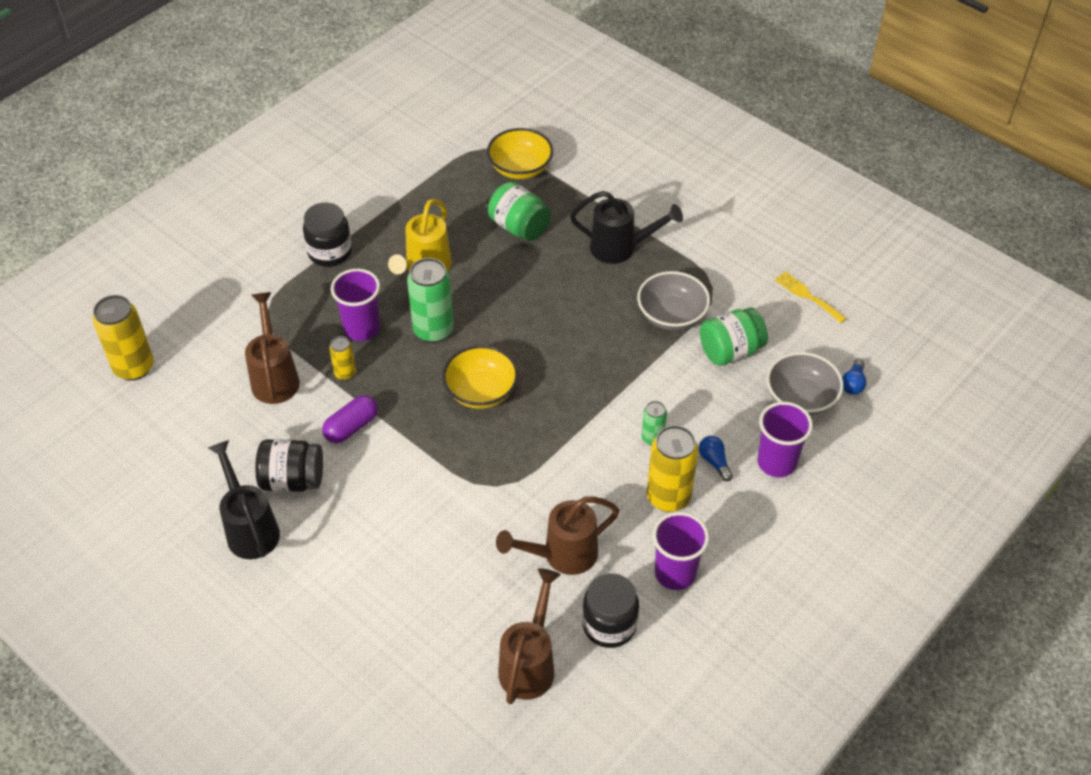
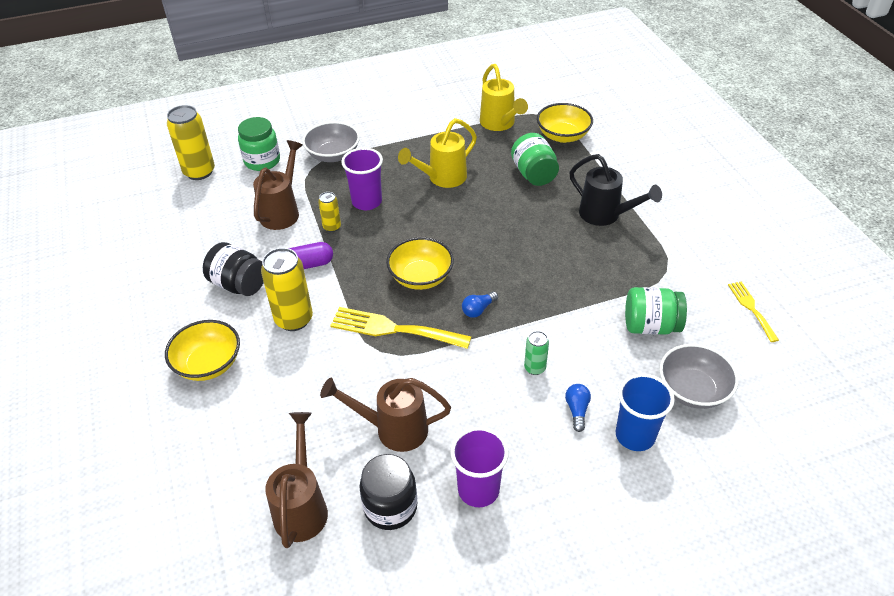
camera: 30 degrees right, 5 degrees down
(201, 325) = (262, 161): none -> green jar
(250, 528) = (184, 305): black watering can -> none
(329, 576) = (208, 364): none -> yellow bowl
(330, 252) = (383, 145): black jar -> none
(433, 330) = (417, 221): green can -> none
(442, 177) = (499, 124): none -> yellow watering can
(492, 458) = (393, 329): none -> yellow fork
(529, 664) = (302, 507): brown watering can -> brown watering can turned 45 degrees counterclockwise
(668, 497) = (516, 422): yellow can -> yellow can (294, 319)
(671, 315) = (616, 279): grey bowl -> grey bowl (333, 155)
(776, 462) = (635, 435): purple cup -> blue cup
(853, 383) = (753, 398): blue light bulb -> blue light bulb (478, 310)

